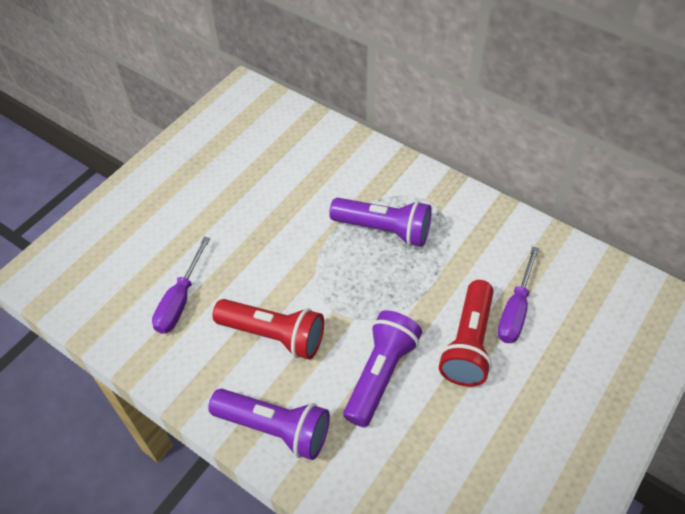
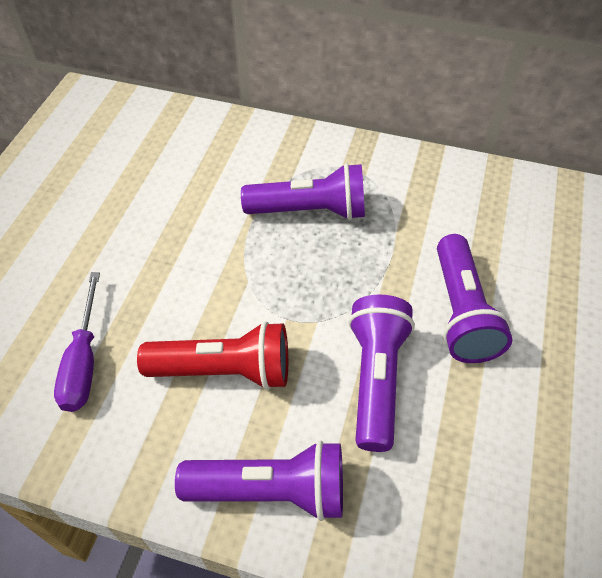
camera: 20 degrees left, 0 degrees up
(468, 343) = (461, 312): red flashlight -> purple flashlight
(515, 310) = (495, 260): purple screwdriver -> none

